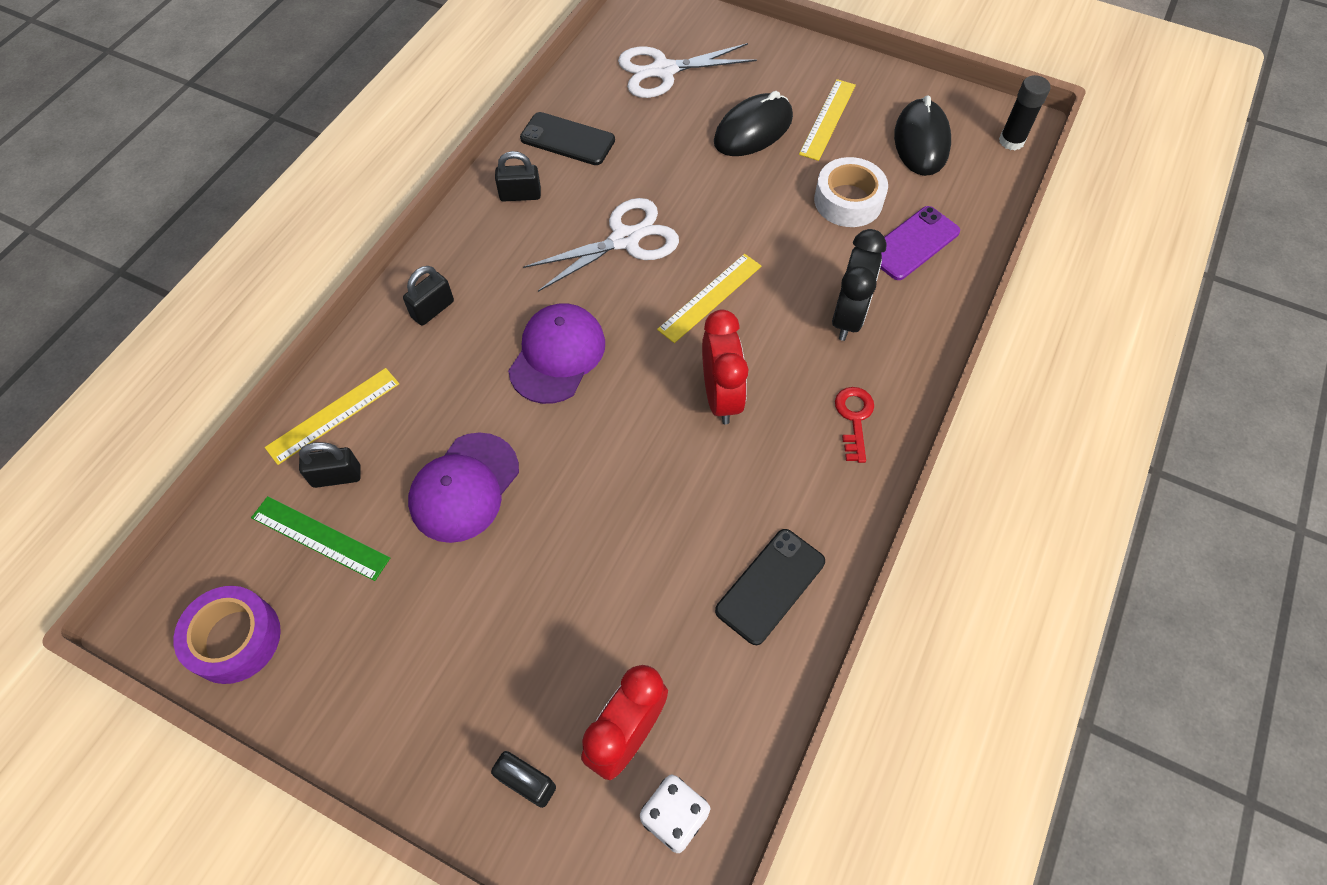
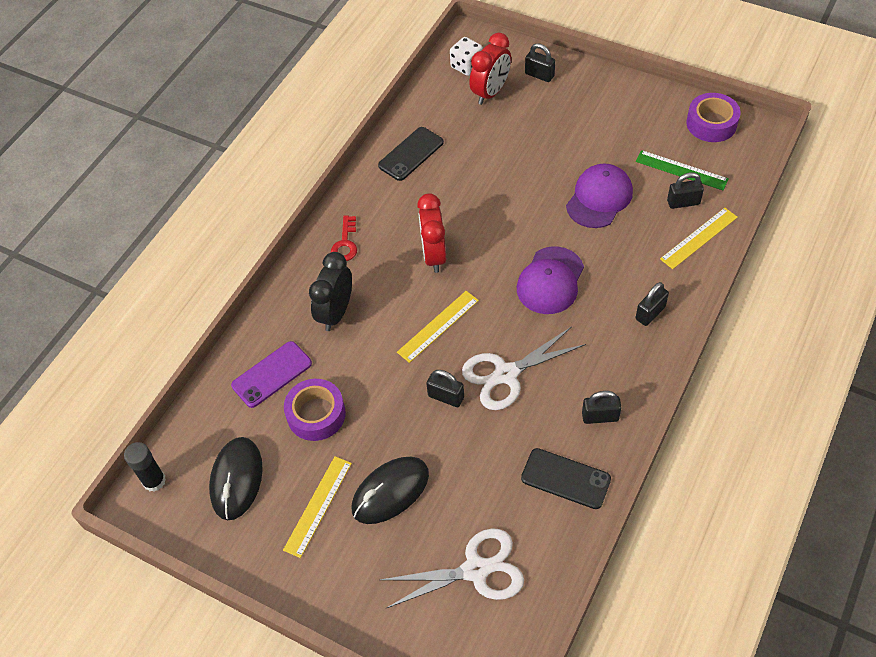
camera: 175 degrees left, 5 degrees down
(697, 217) = (446, 397): none -> black padlock
(848, 201) = (316, 414): white tape -> purple tape

